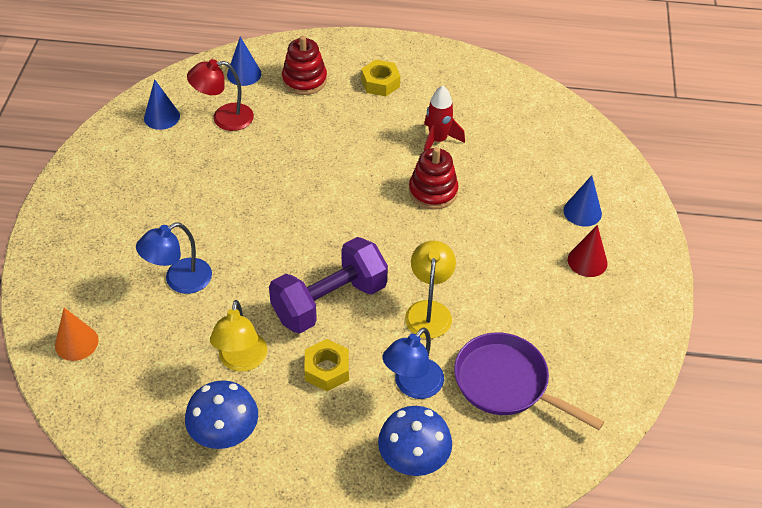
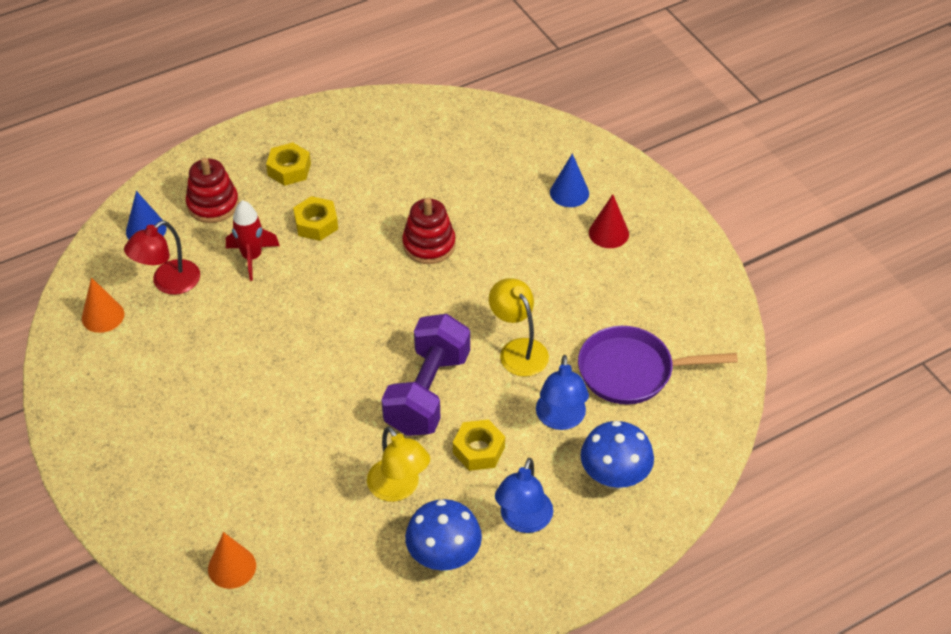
camera: 35 degrees left, 0 degrees up
(161, 117) = (103, 316): blue cone -> orange cone
(179, 281) = (274, 455): blue lamp -> blue lamp (523, 521)
(363, 131) = (316, 224): none -> yellow nut
(438, 140) = (391, 196): red rocket -> red rocket (252, 257)

